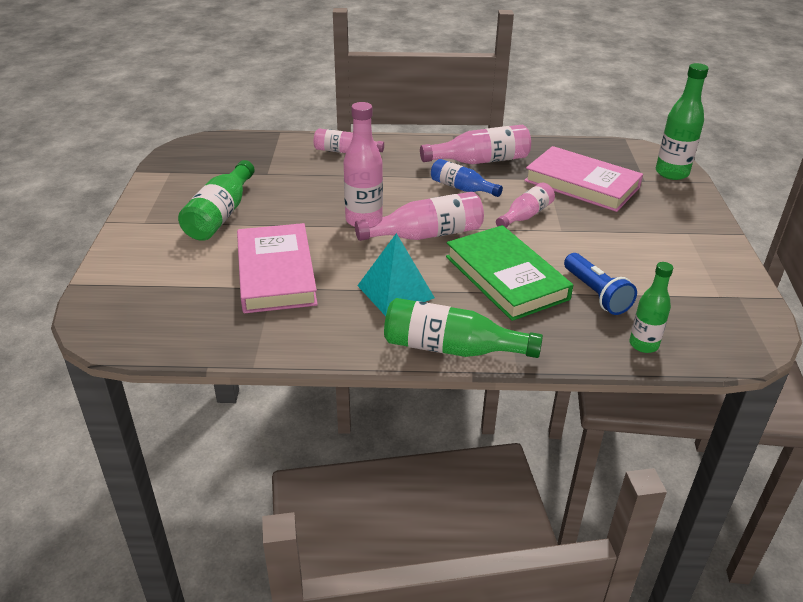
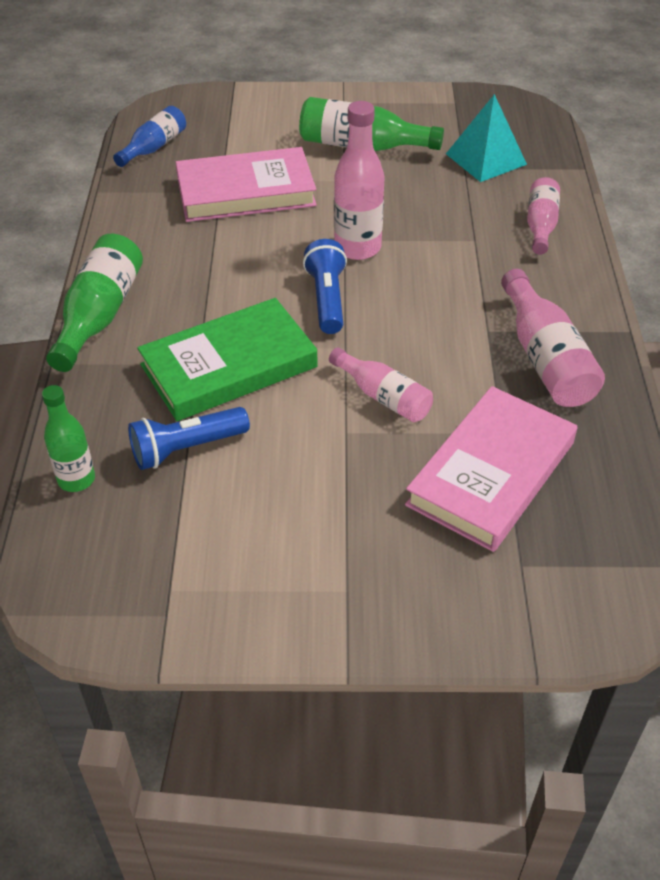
camera: 90 degrees right, 10 degrees up
(395, 291) = (206, 275): turquoise pyramid -> turquoise pyramid (486, 159)
(426, 235) = (327, 299): pink bottle -> blue flashlight
(462, 188) = (454, 335): blue bottle -> blue bottle (154, 147)
(671, 173) = (559, 613): green bottle -> none

